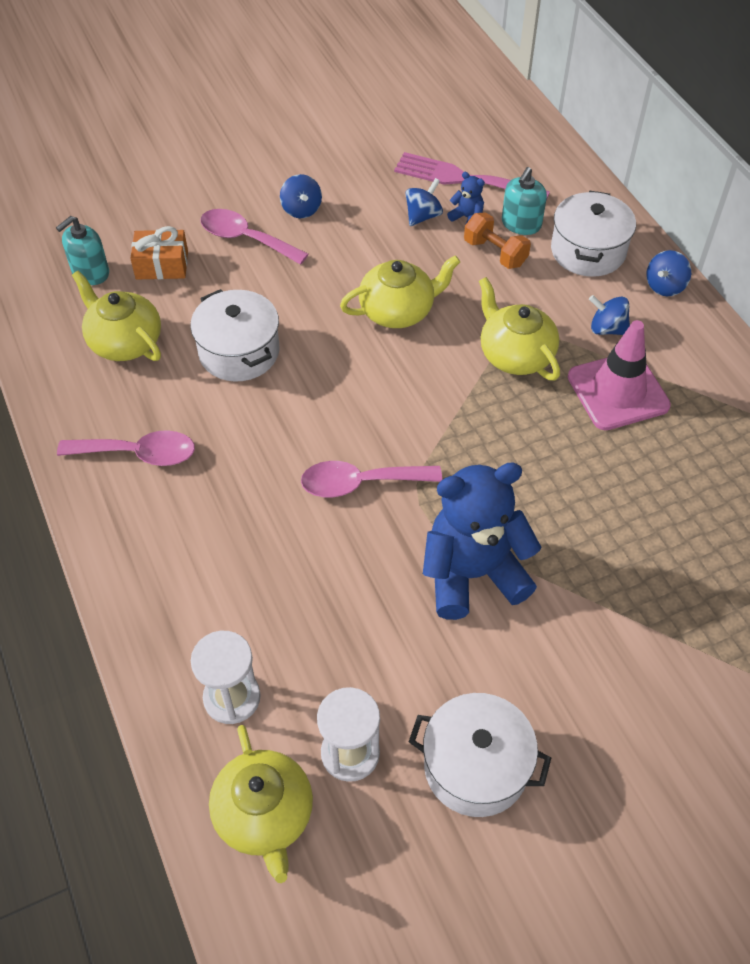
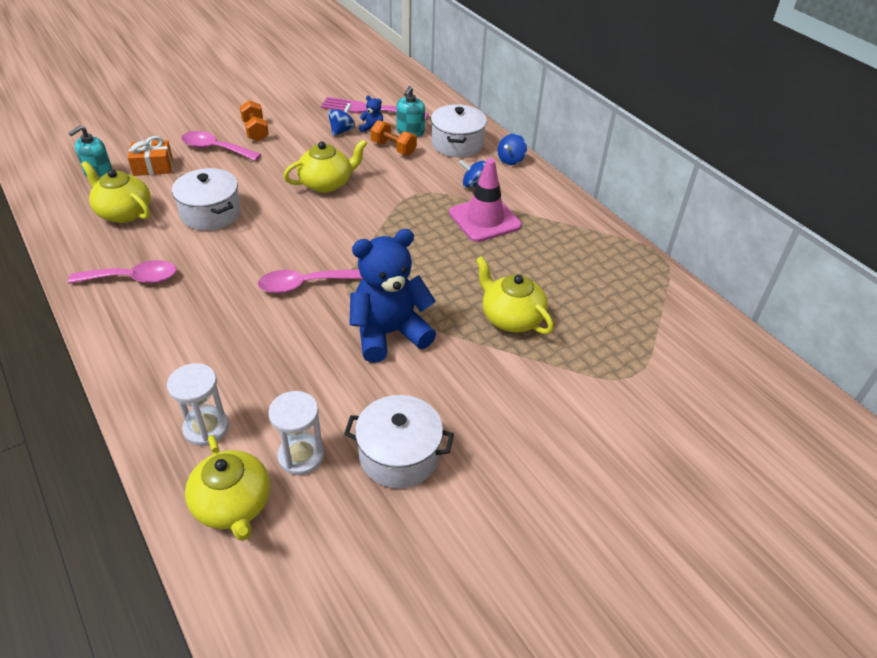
camera: 10 degrees left, 10 degrees down
(301, 209) = (255, 131): blue spinning top -> orange dumbbell
(515, 355) = (411, 203): yellow teapot -> yellow teapot (511, 318)

